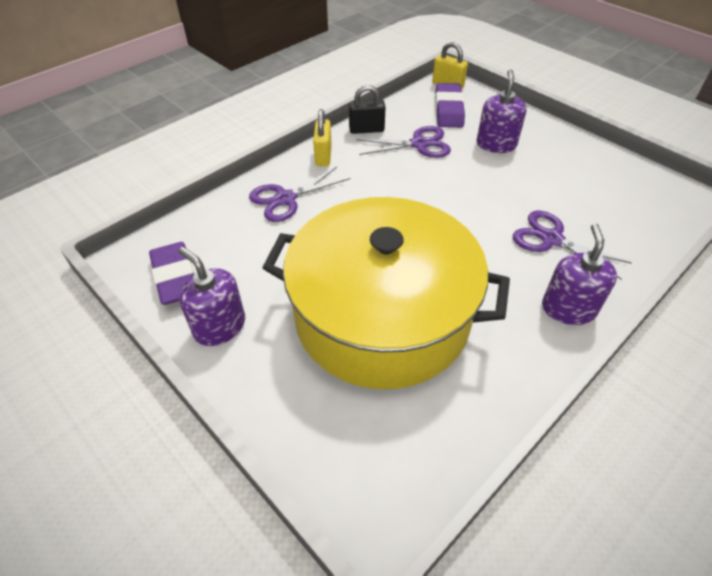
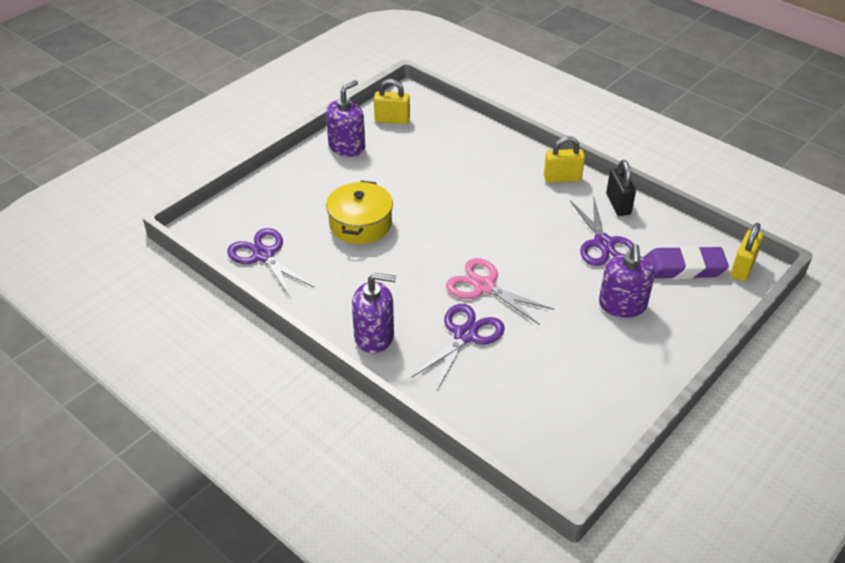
camera: 85 degrees right, 5 degrees down
(175, 277) = (392, 120): purple eraser -> yellow padlock
(285, 199) = (492, 161): purple scissors -> purple scissors (263, 255)
(382, 316) = (360, 224): yellow pot -> yellow pot, size x0.45
(482, 221) = (484, 286): none -> pink scissors
(496, 144) = (622, 305): purple soap dispenser -> purple soap dispenser turned 90 degrees clockwise

